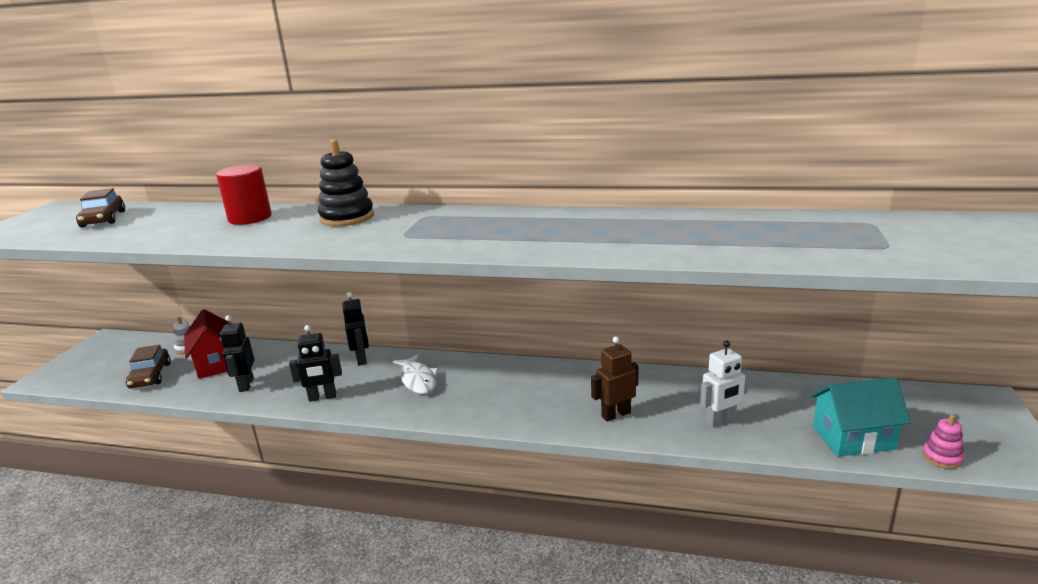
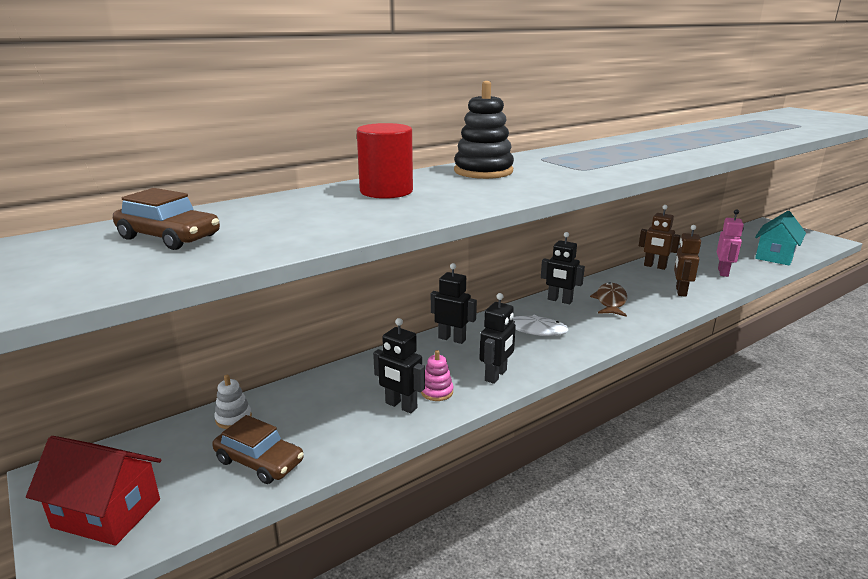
camera: 50 degrees left, 0 degrees up
(217, 363) = (315, 410): red house -> red house (107, 513)
(494, 368) = (559, 300): none -> black robot
(529, 390) = (610, 301): none -> brown fish
(662, 380) = (655, 266): none -> brown robot
(721, 421) = (723, 272): white robot -> pink robot
(942, 457) = (810, 250): pink stacking toy -> pink stacking toy (437, 392)

